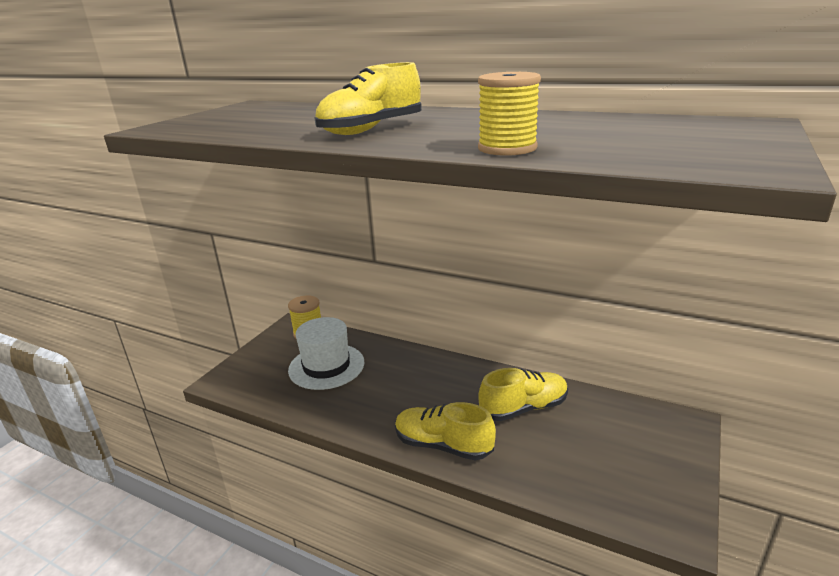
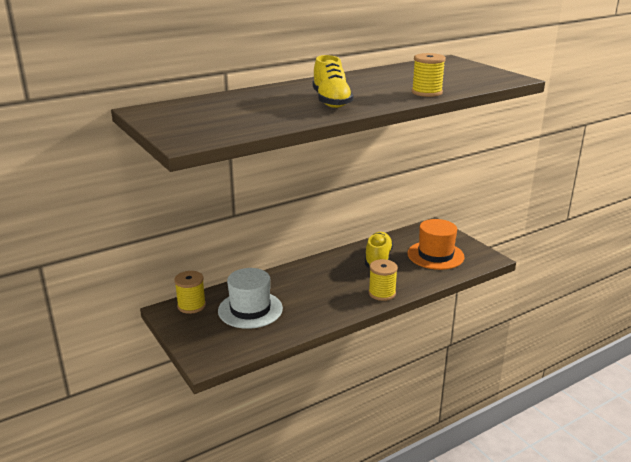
camera: 60 degrees left, 0 degrees up
(443, 445) = (382, 293): yellow shoe -> yellow spool
(602, 458) = (435, 255): none -> orange hat

